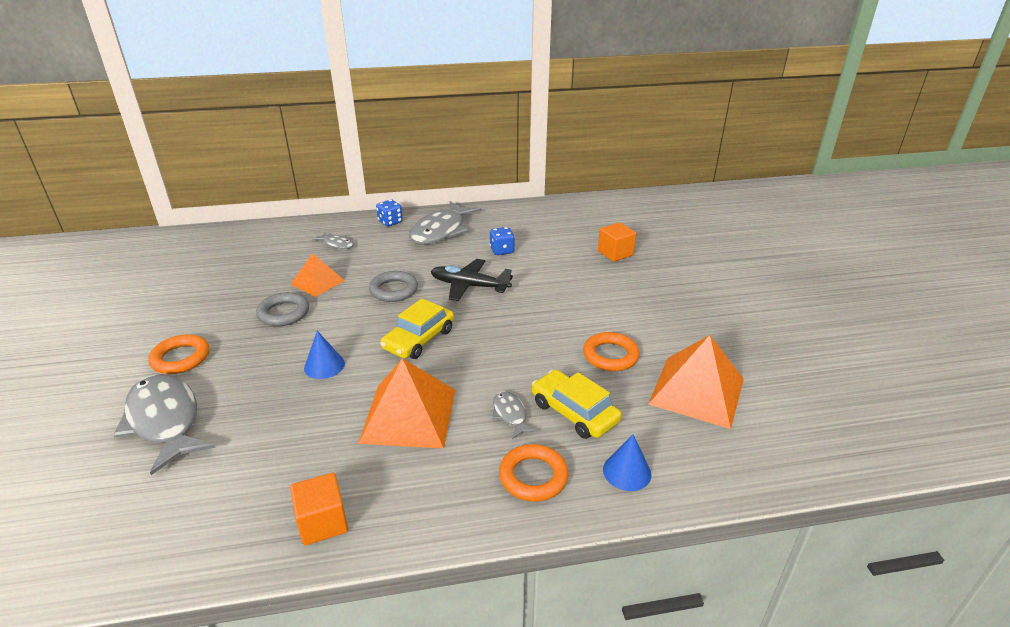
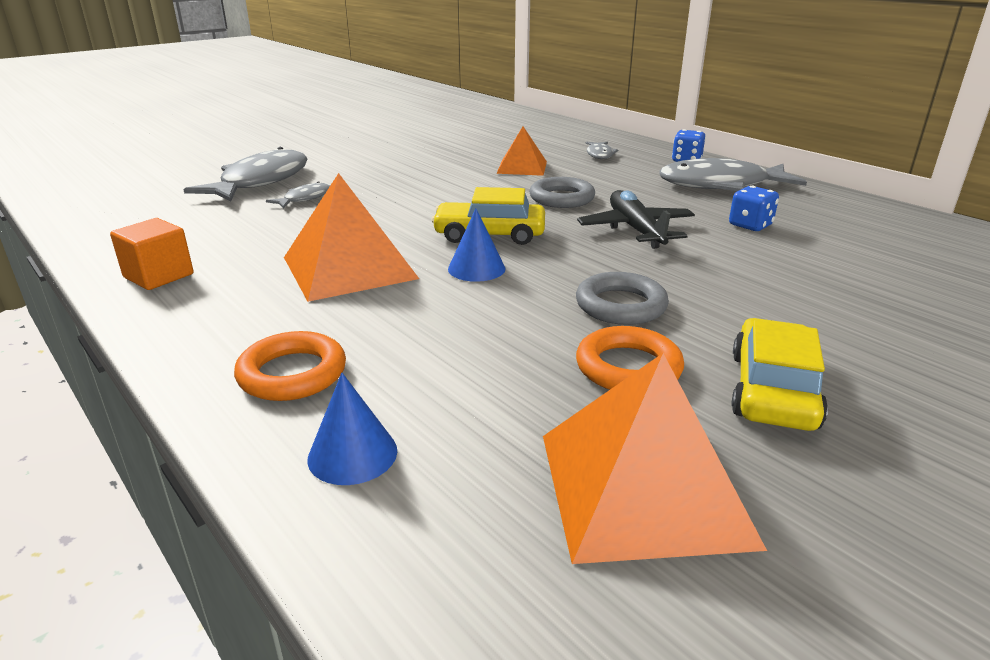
camera: 60 degrees right, 5 degrees down
(181, 358) = (345, 161): orange ring -> none
(284, 313) = (453, 171): grey ring -> grey ring (620, 305)
(324, 365) = (391, 208): blue cone -> blue cone (476, 268)
(510, 414) = (404, 325): grey fish -> grey fish (304, 198)
(574, 412) = (454, 371): yellow car -> yellow car (773, 390)
(615, 253) = (921, 302): orange cube -> none

